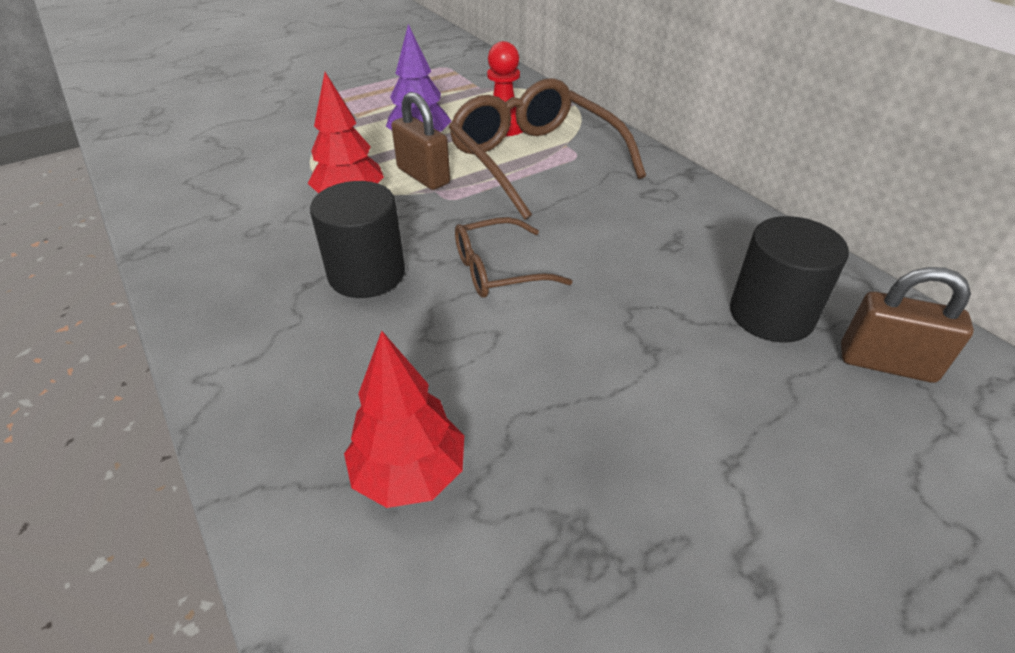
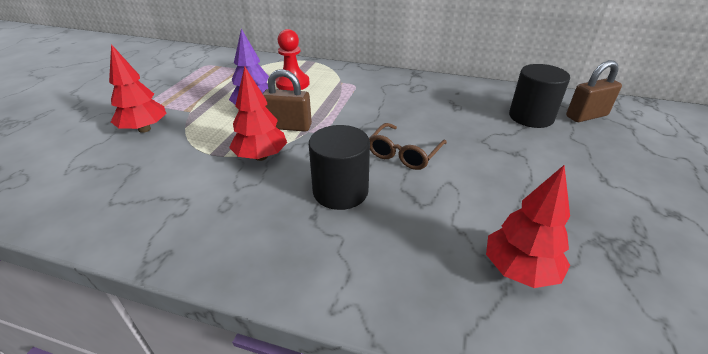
camera: 40 degrees left, 5 degrees down
(296, 120) = (144, 129): none -> red tree
(535, 160) = (338, 95): brown glasses -> none

